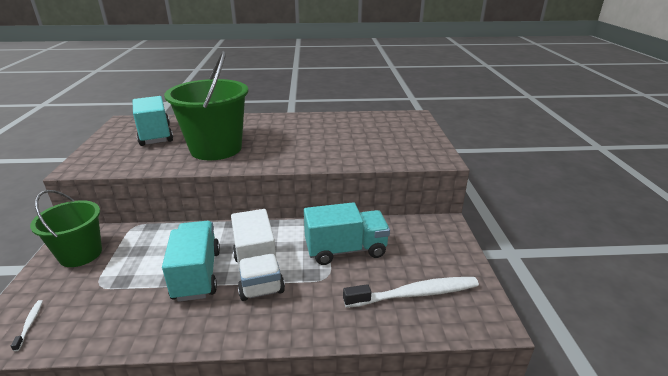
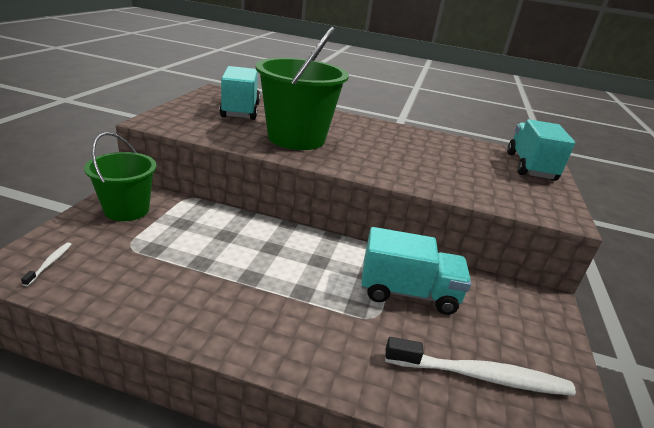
camera: 15 degrees right, 0 degrees up
(197, 274) = (230, 267): turquoise truck -> turquoise truck (530, 166)
(258, 273) = (296, 287): white truck -> none

